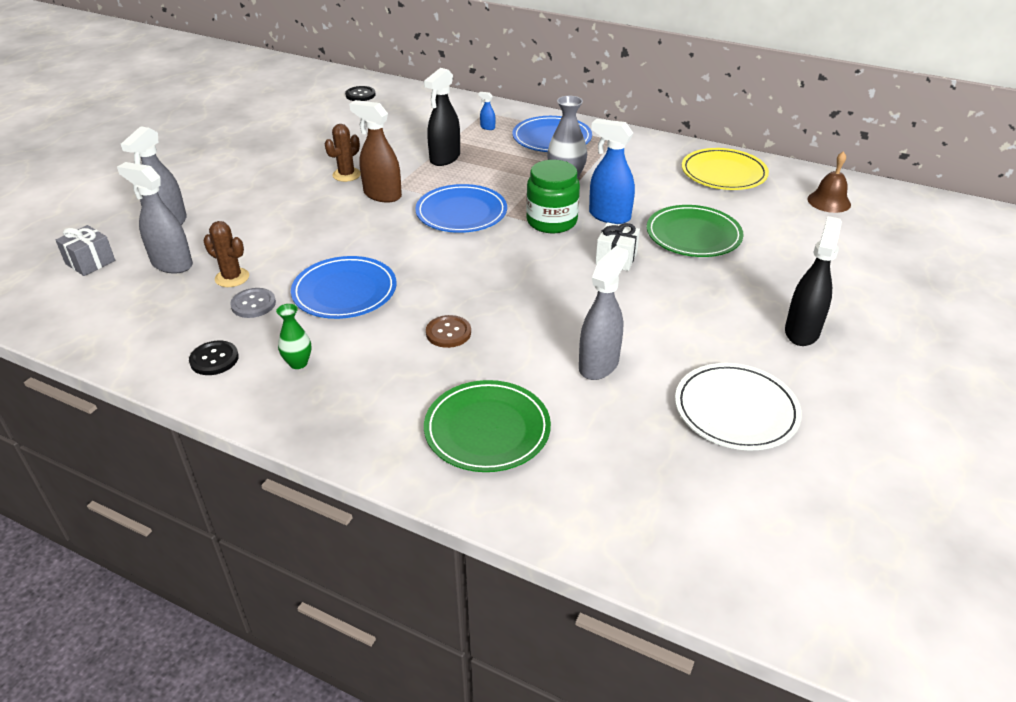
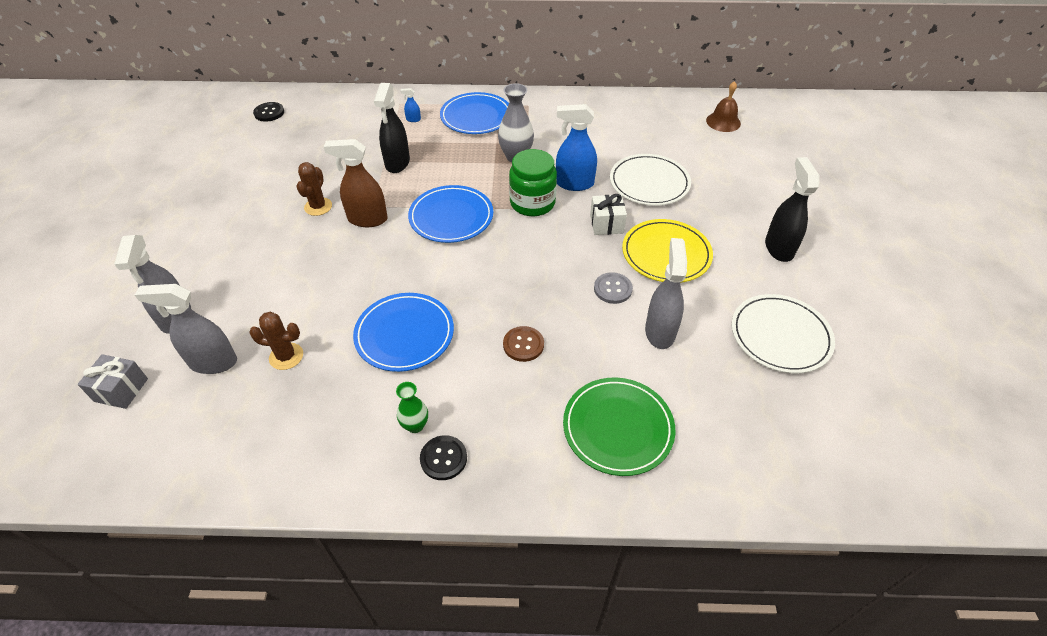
camera: 25 degrees left, 10 degrees up
(214, 359) = (333, 452): black button -> black button (443, 458)
(253, 304) = (328, 378): grey button -> grey button (613, 289)
(693, 235) = (649, 183): green plate -> white plate
(723, 173) = (633, 116): yellow plate -> yellow plate (666, 254)

